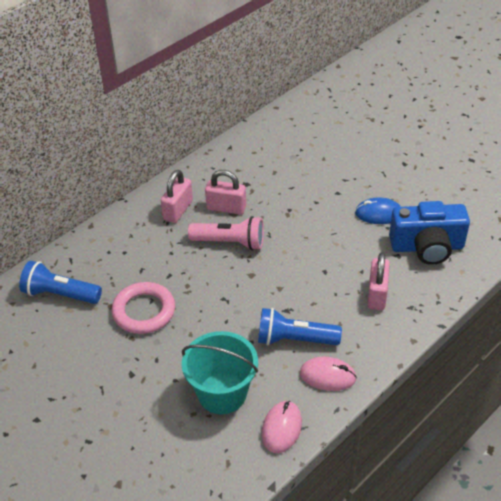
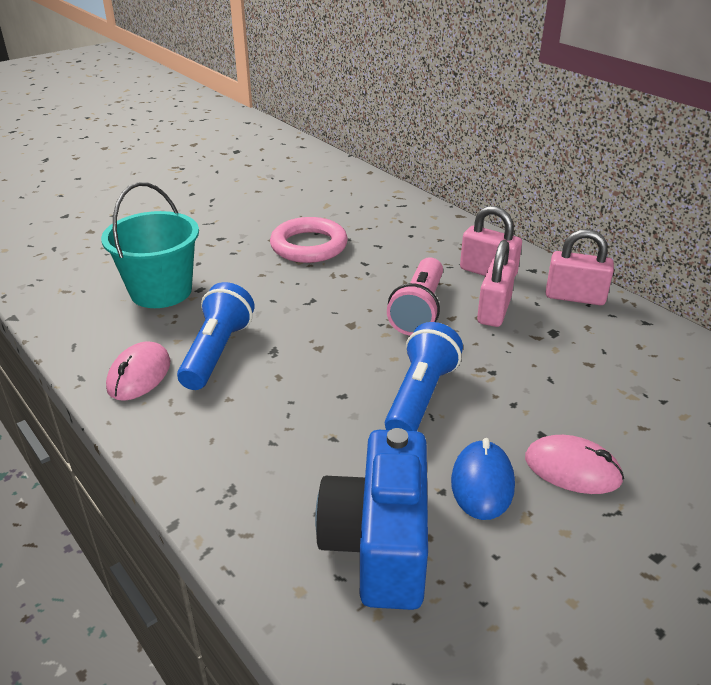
camera: 95 degrees right, 10 degrees down
(60, 294) = (350, 200): blue flashlight -> blue flashlight (420, 397)
(281, 428) = (83, 329): pink mouse -> pink mouse (572, 469)
(377, 294) = (274, 448): pink padlock -> pink padlock (575, 297)

